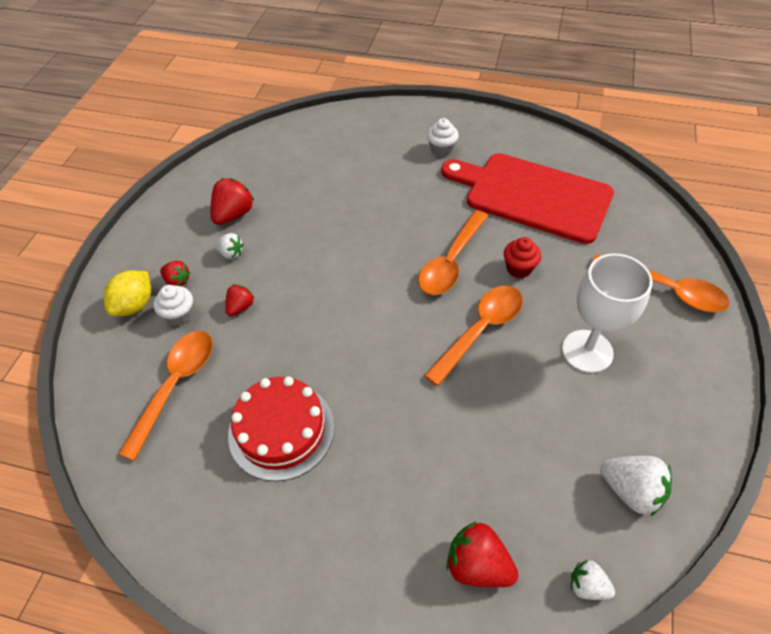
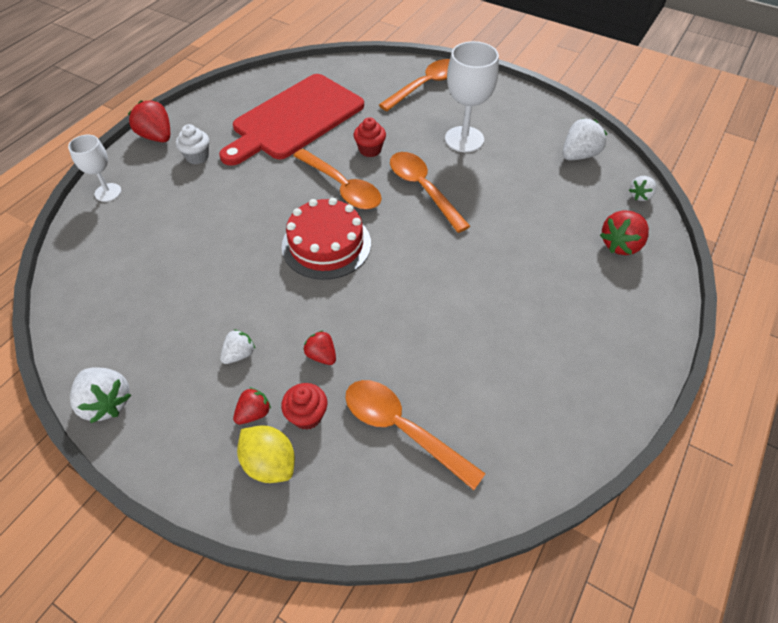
camera: 75 degrees left, 0 degrees up
(175, 197) = (107, 402): none -> white strawberry
(179, 315) = (307, 416): white cupcake -> red cupcake
(233, 214) = (179, 343): red strawberry -> red strawberry (157, 137)
(281, 430) = (480, 343): red cake -> red cake (326, 244)
(374, 116) = (108, 192): none -> white goblet

